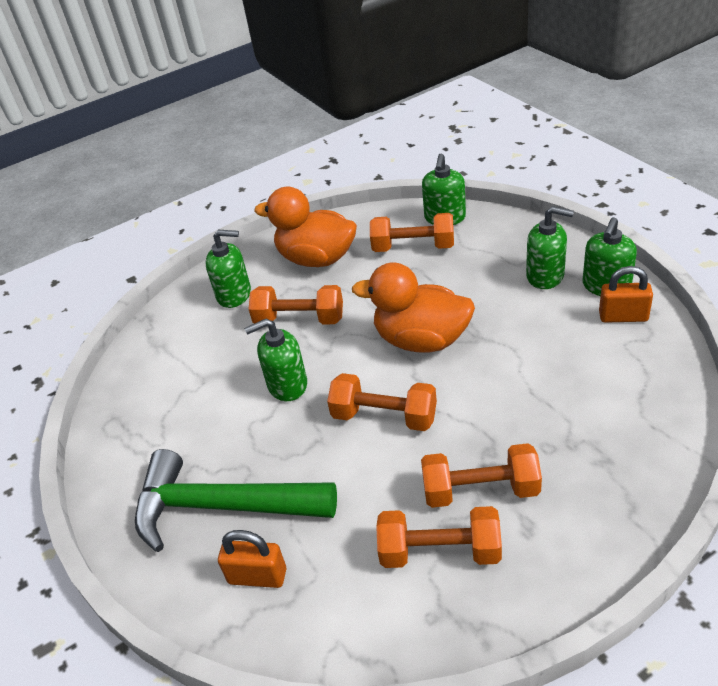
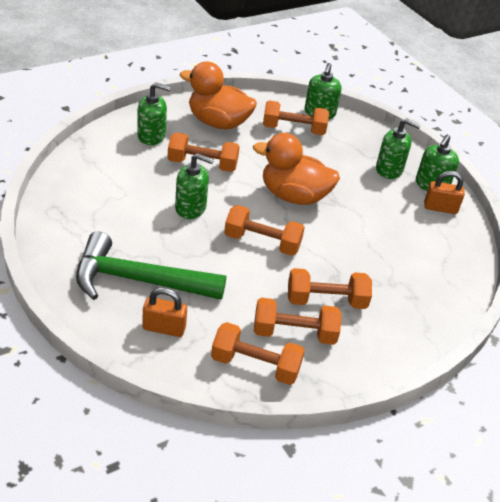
camera: 10 degrees left, 0 degrees up
(287, 385) = (191, 208): green soap dispenser -> green soap dispenser turned 150 degrees counterclockwise
(388, 615) = (255, 365): none -> orange dumbbell

